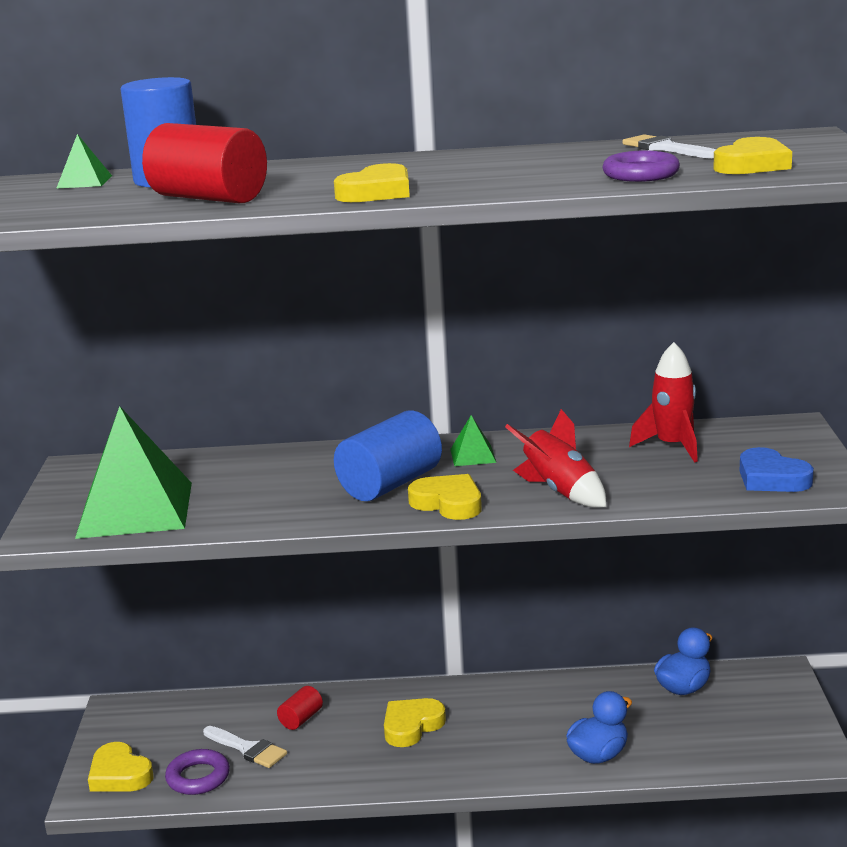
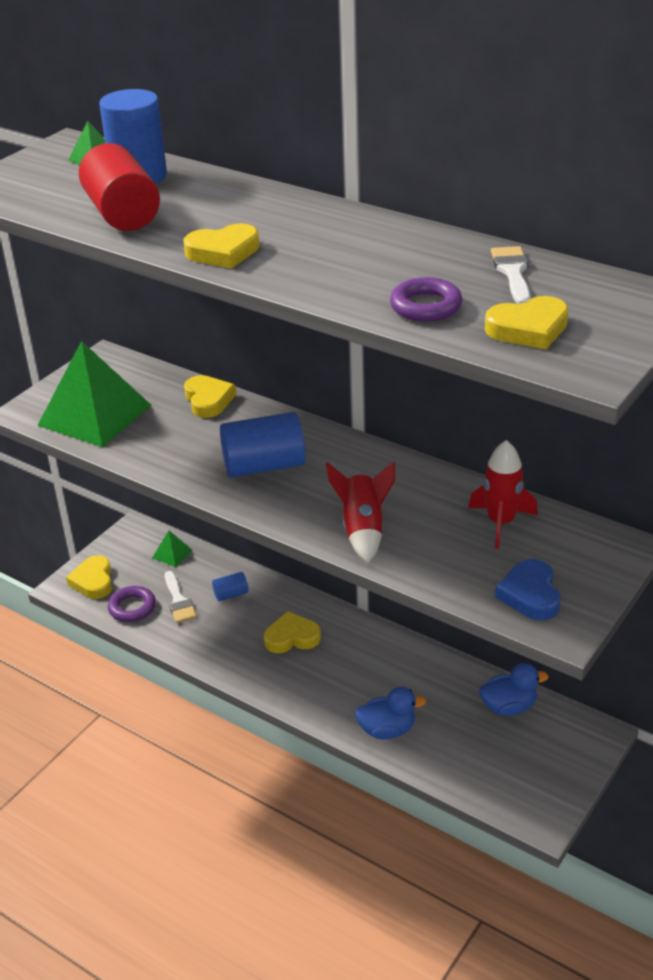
camera: 35 degrees right, 15 degrees up
(301, 719) = (231, 594): red cylinder -> blue cylinder
(448, 503) = (278, 503): yellow heart -> yellow heart (208, 400)
(473, 455) = (350, 463): green pyramid -> green pyramid (172, 554)

